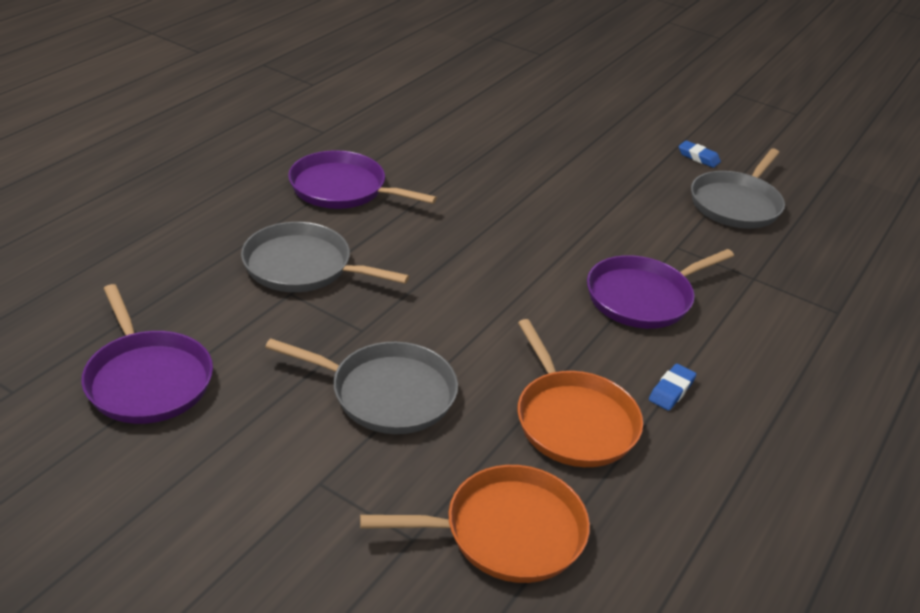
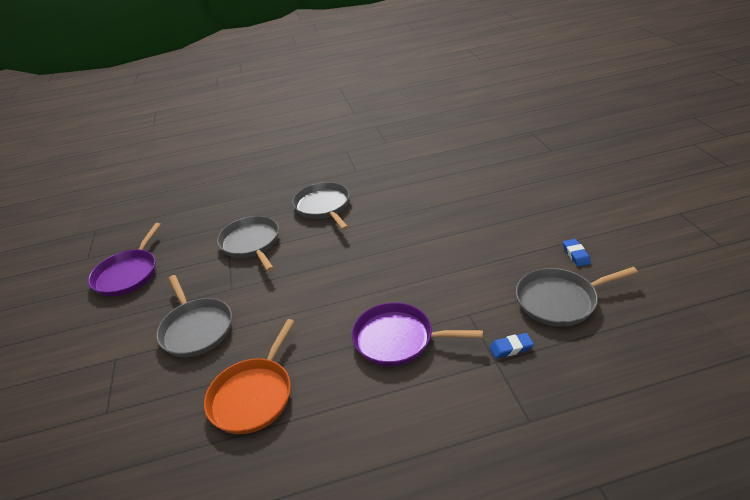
camera: 50 degrees right, 0 degrees up
(342, 189) = (323, 206): purple pan -> grey pan
(507, 531) = (141, 437): orange pan -> none
(671, 390) = (330, 410): blue eraser -> blue eraser (511, 348)

